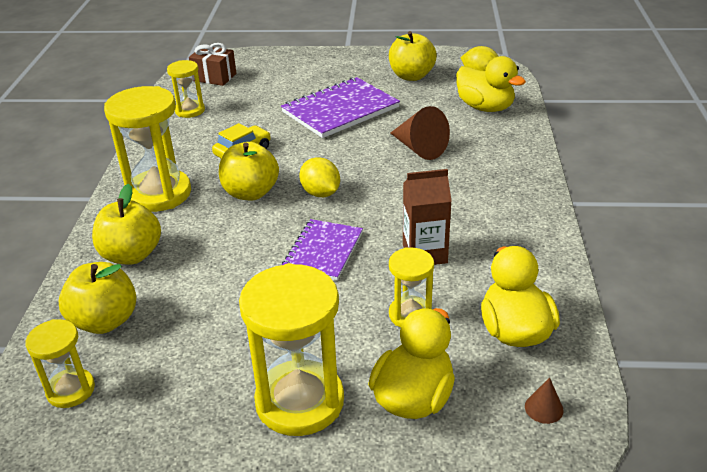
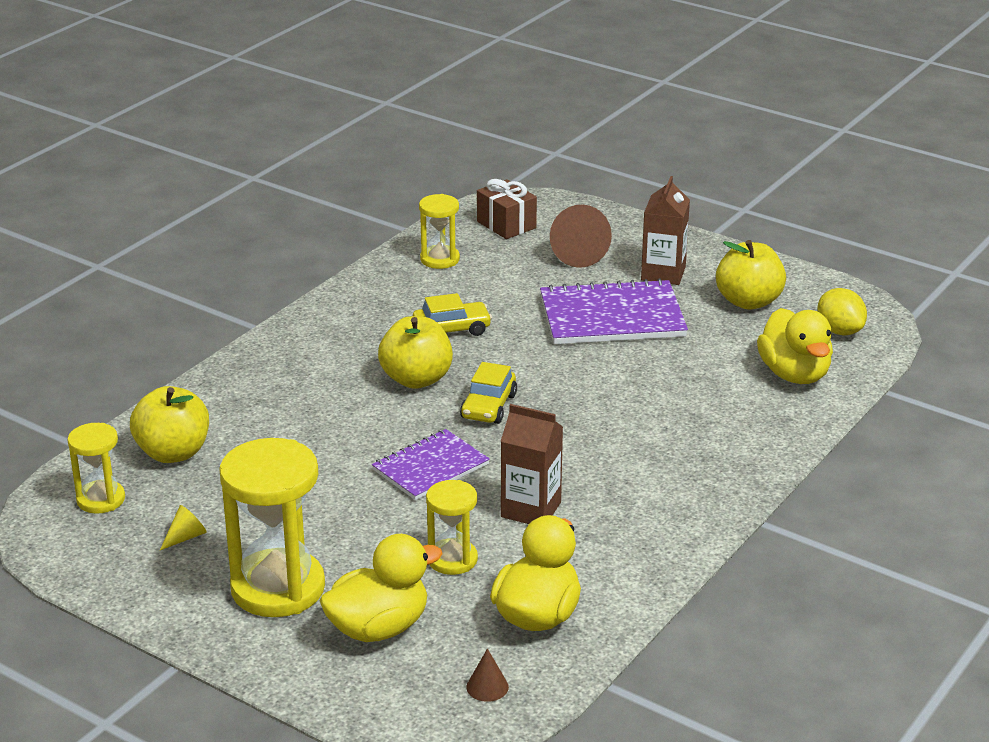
camera: 30 degrees right, 5 degrees down
(131, 255) = (245, 400): yellow apple -> none
(159, 194) = (324, 346): yellow hourglass -> none
(179, 391) = (186, 537): none -> yellow cone
(320, 193) = (489, 407): yellow lemon -> yellow car
(344, 76) = (663, 273): none -> brown carton
(419, 148) = (653, 396): brown cone -> brown cone (576, 253)

